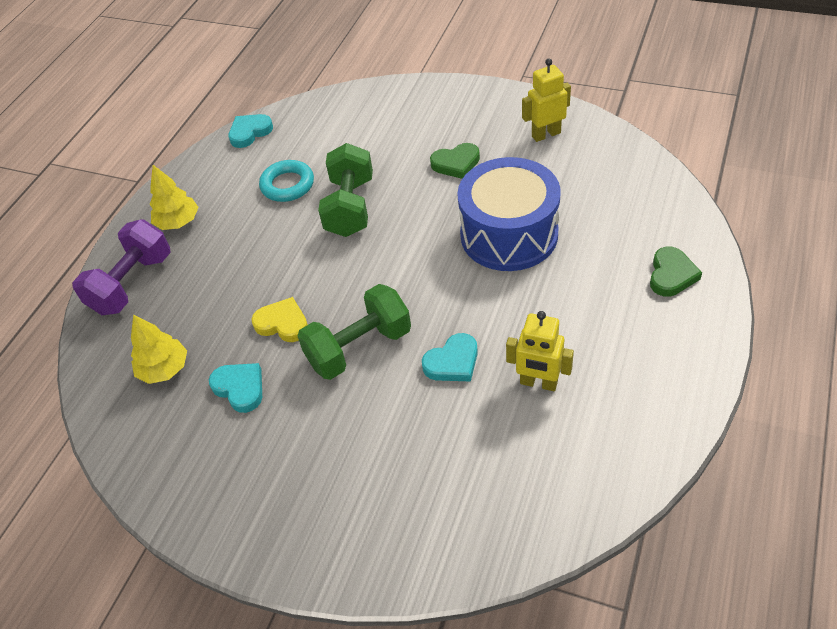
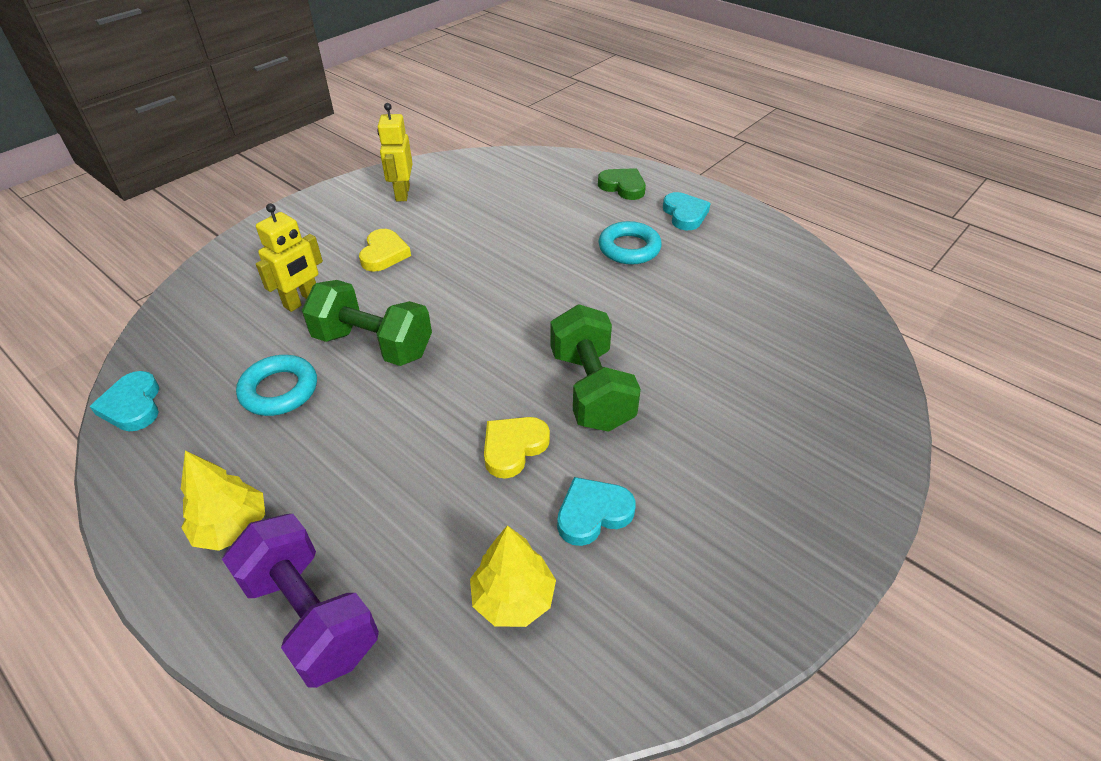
camera: 75 degrees left, 5 degrees down
(452, 362) = (648, 328): turquoise heart -> turquoise heart (685, 214)
(456, 163) = (384, 254): green heart -> yellow heart
(509, 234) = (511, 250): blue drum -> none
(538, 383) = (699, 284): yellow robot -> yellow robot (302, 301)
(564, 313) = (629, 248): none -> turquoise ring

